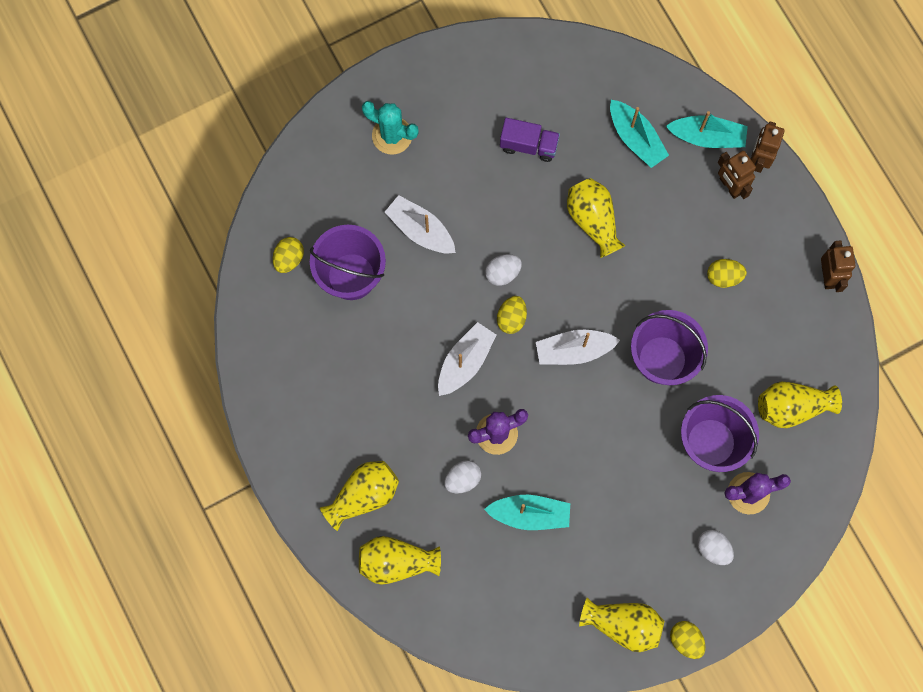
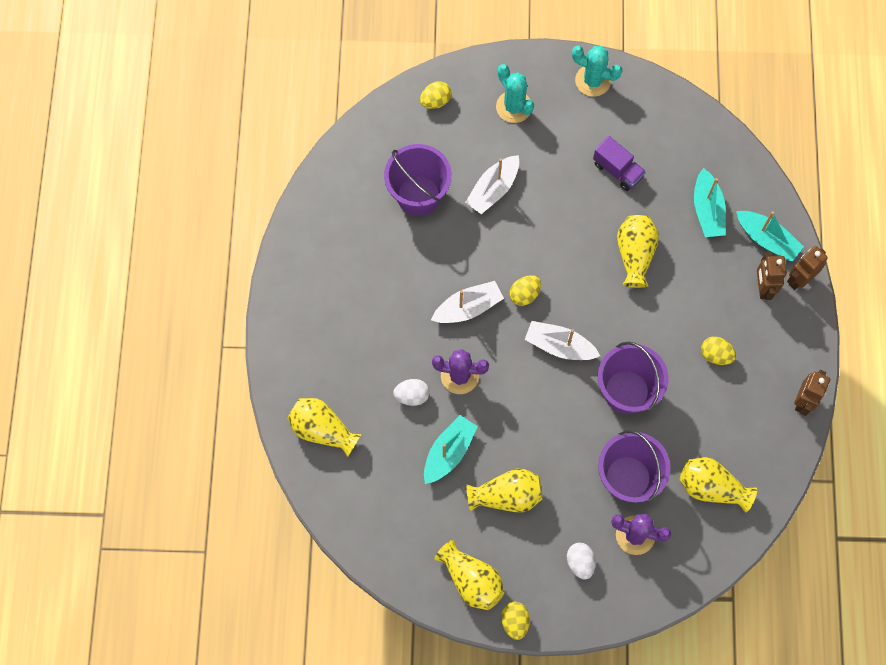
camera: 30 degrees right, 5 degrees down
(289, 259) = (378, 157): yellow egg -> yellow egg (435, 101)
(363, 495) = (328, 365): yellow vase -> yellow vase (506, 496)
(420, 230) = (493, 189): white boat -> white boat turned 120 degrees counterclockwise
(453, 67) = (593, 80): none -> turquoise cactus
(502, 273) = (538, 256): white egg -> none
(530, 514) = (449, 452): turquoise boat -> turquoise boat turned 90 degrees counterclockwise

